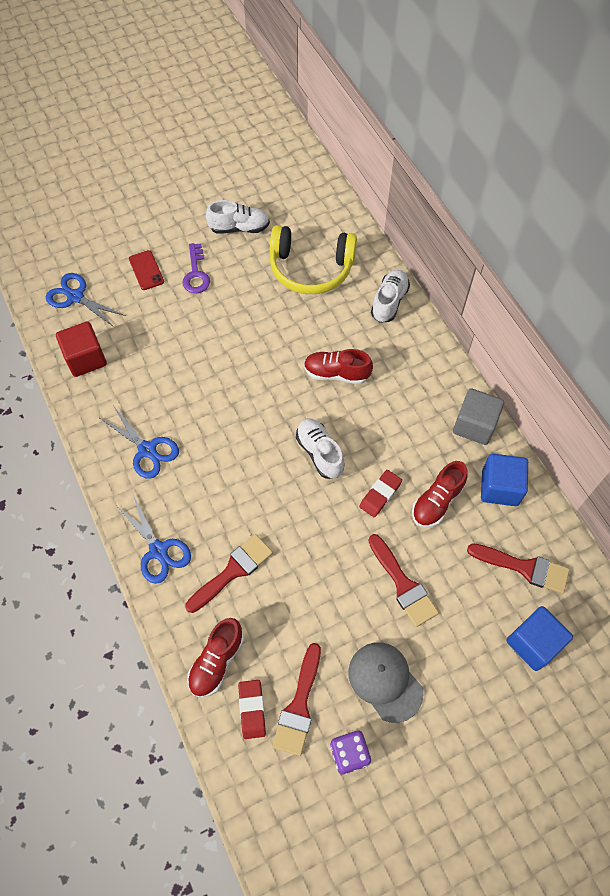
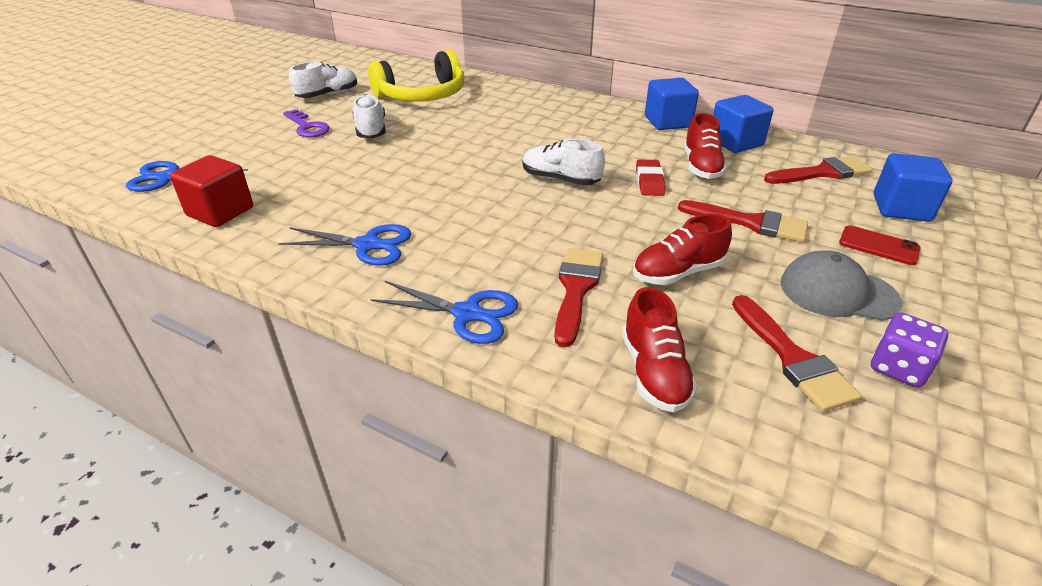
camera: 35 degrees left, 25 degrees down
(146, 270) = (247, 140): red phone -> red phone (878, 246)
(252, 709) = (751, 392): red eraser -> none
(336, 373) = (515, 135): red shoe -> red shoe (677, 272)
(389, 302) = (513, 91): white shoe -> white shoe (371, 130)
(474, 425) = (667, 122): grey cube -> blue cube

